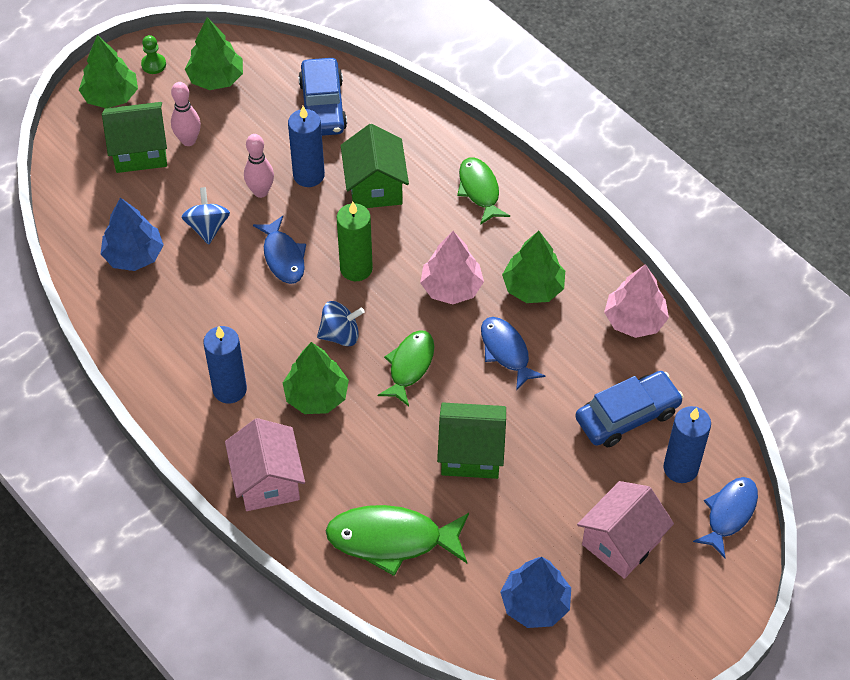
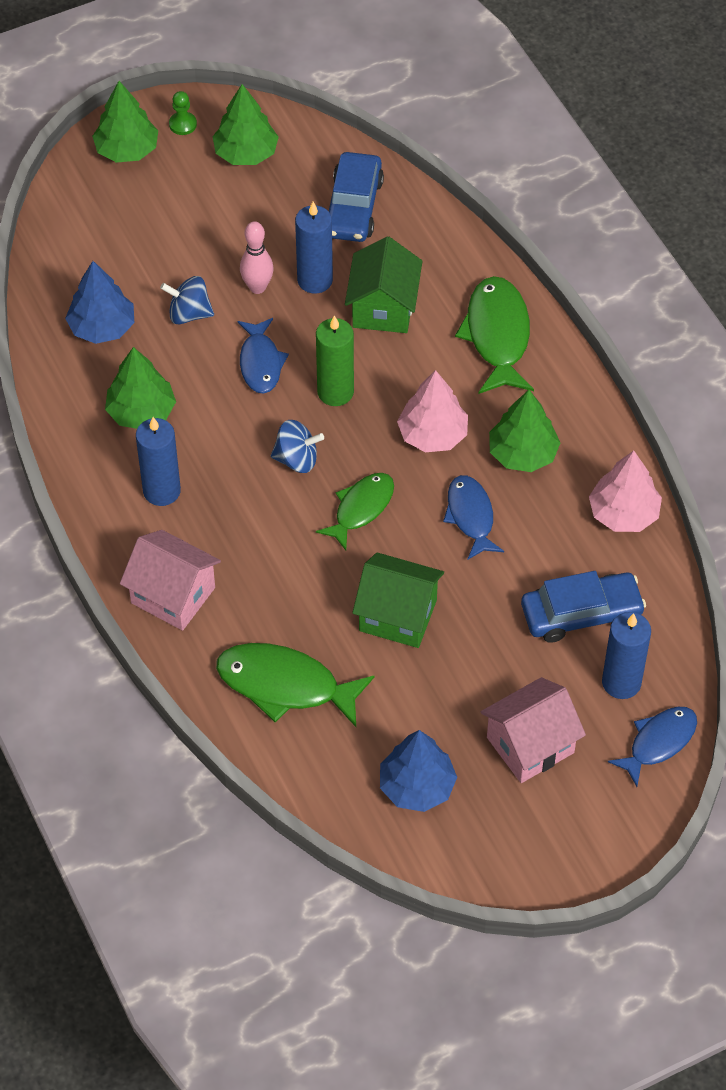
camera: 15 degrees right, 0 degrees up
(140, 151) = (141, 216): green house -> none
(188, 140) = (196, 215): pink bowling pin -> none
(207, 227) = (189, 314): blue spinning top -> blue spinning top turned 90 degrees counterclockwise
(267, 481) = (173, 595): pink house -> pink house turned 60 degrees counterclockwise
(316, 395) = (251, 518): green tree -> green tree (141, 412)
(479, 190) = (497, 335): green fish -> green fish, size x1.53

